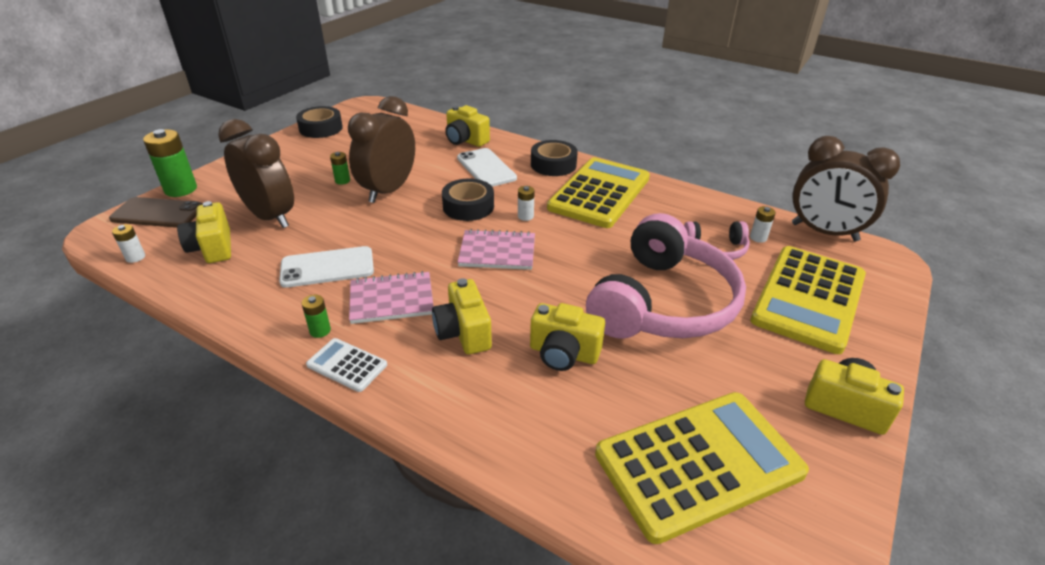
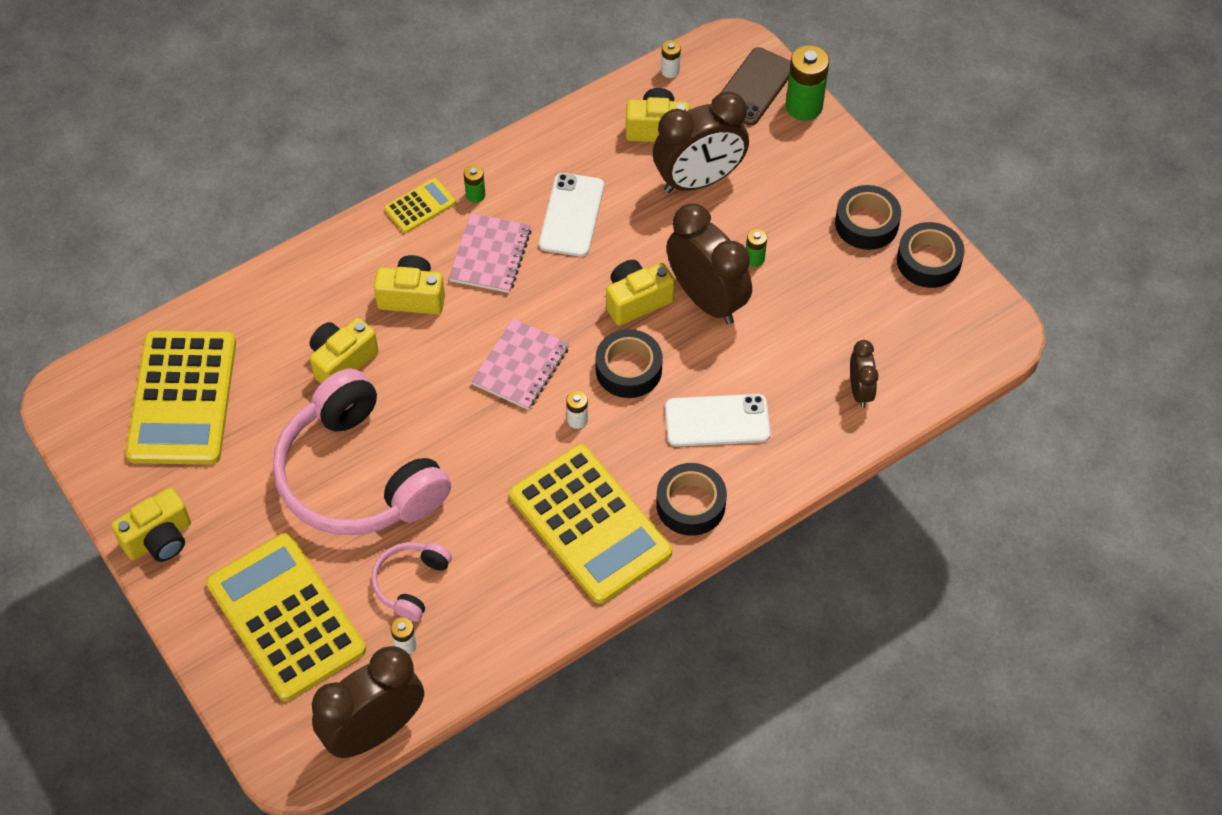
camera: 115 degrees right, 20 degrees up
(295, 150) = (866, 223): none -> black tape
(347, 365) = (420, 206): white calculator -> yellow calculator
(432, 132) = (860, 391): none -> brown clock
(465, 140) = (814, 424): yellow camera -> yellow camera (636, 301)

